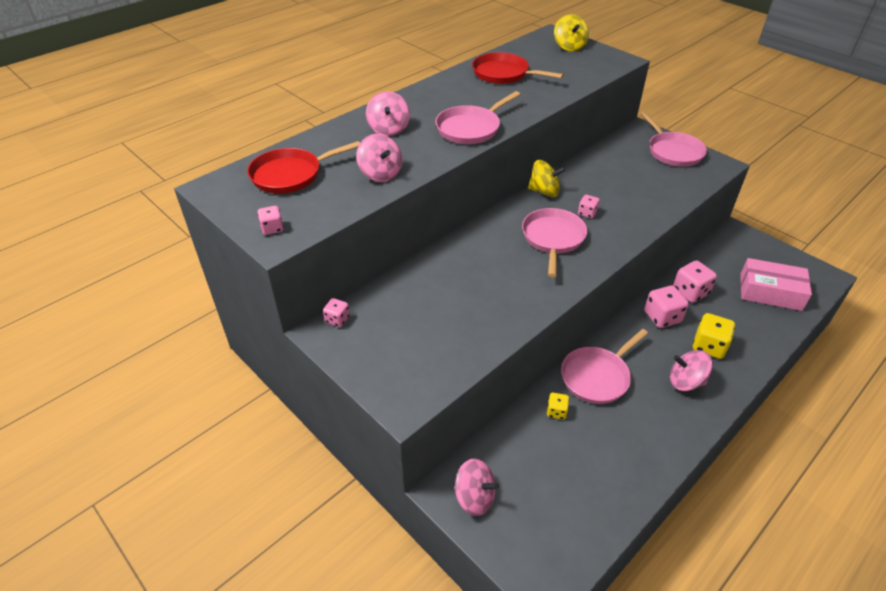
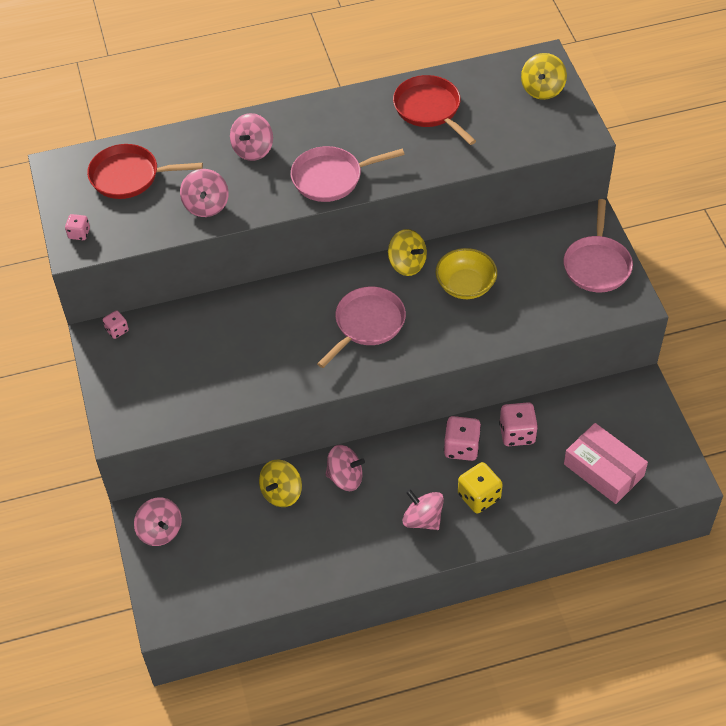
camera: 30 degrees right, 10 degrees up
(556, 412) = (281, 492): yellow dice -> yellow spinning top
(587, 213) = (427, 308): pink dice -> none
(597, 376) = (345, 477): pink pan -> pink spinning top
(599, 191) = (465, 285): none -> yellow bowl

